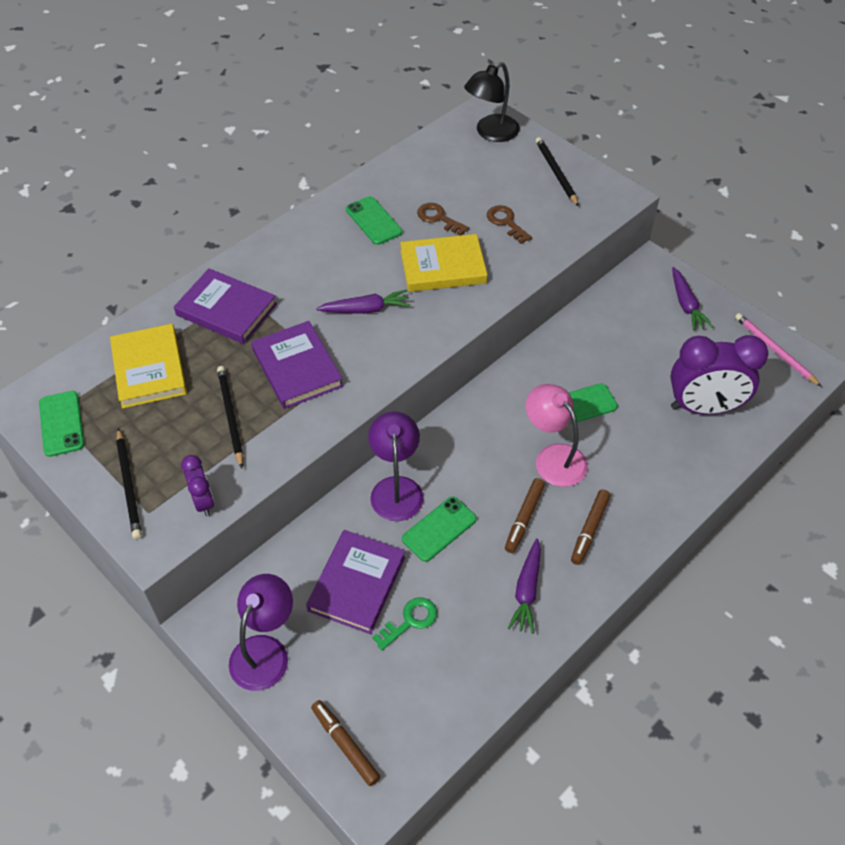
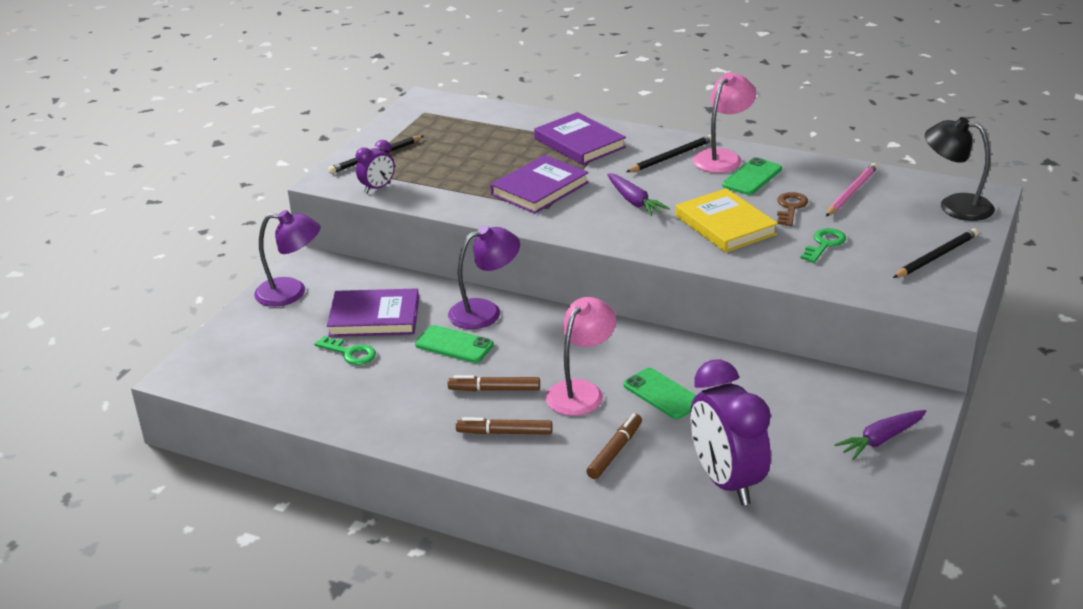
camera: 70 degrees right, 20 degrees down
(61, 424) = (416, 117): green phone -> none
(149, 369) = (492, 132): yellow book -> none
(226, 310) = (579, 143): purple book -> purple book turned 45 degrees counterclockwise
(230, 416) = (467, 176): black pencil -> black pencil (671, 157)
(326, 225) = (722, 157): none -> pink lamp
(345, 745) = (223, 351): brown marker -> brown marker (615, 451)
(506, 222) = (824, 244): brown key -> green key
(527, 590) = (413, 409): purple carrot -> none
(774, 350) = (868, 525): pink pencil -> pink pencil (851, 192)

